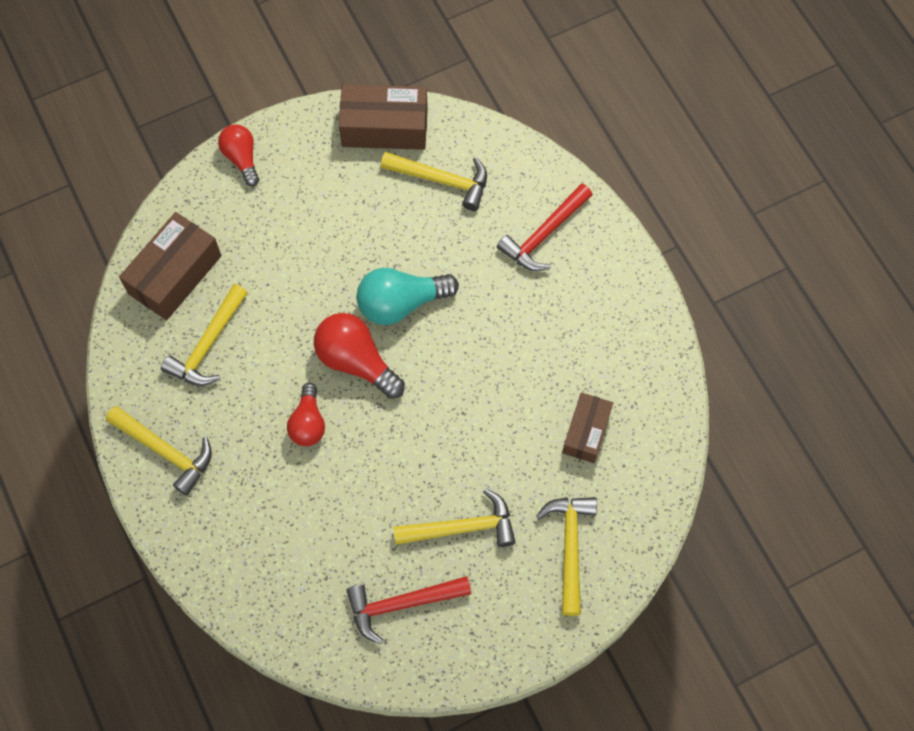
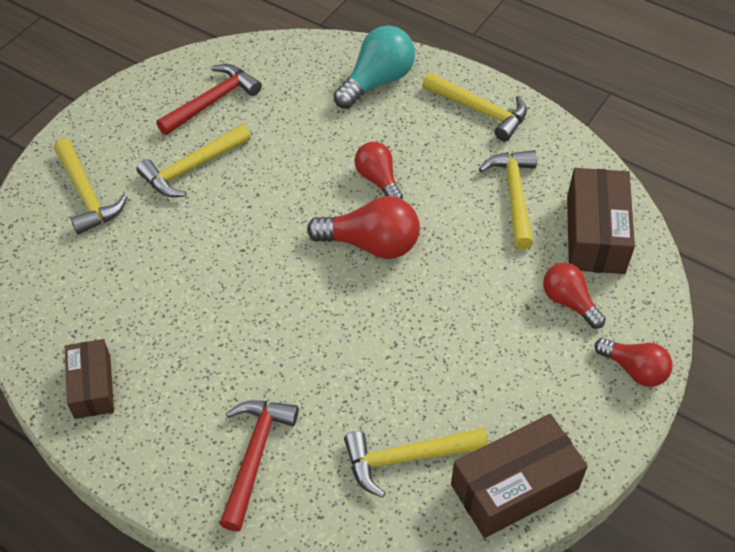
camera: 150 degrees right, 15 degrees down
(165, 451) = (480, 111): yellow hammer -> yellow hammer turned 150 degrees counterclockwise
(243, 230) = (569, 302): none -> red light bulb
(401, 303) = (364, 312): turquoise light bulb -> turquoise light bulb (377, 81)
(586, 432) = (113, 287): brown box -> brown box (92, 386)

